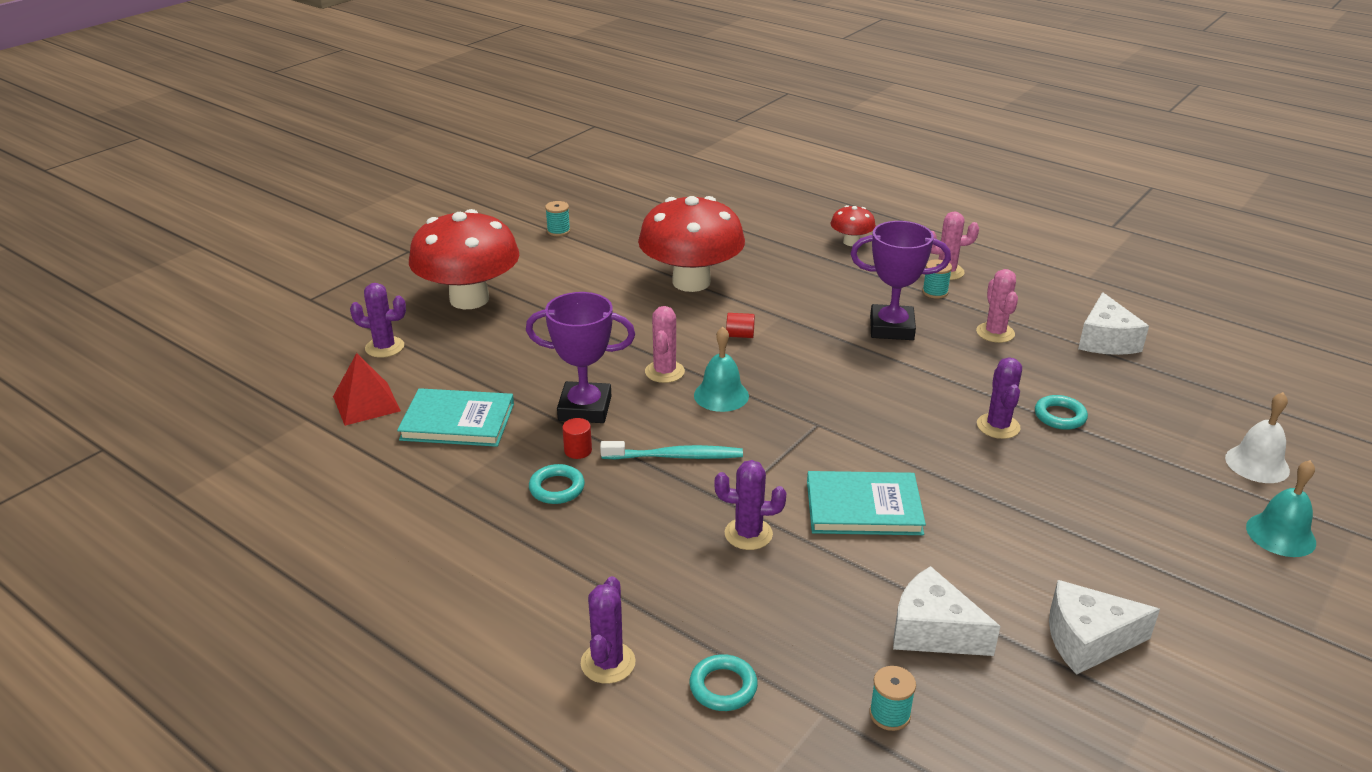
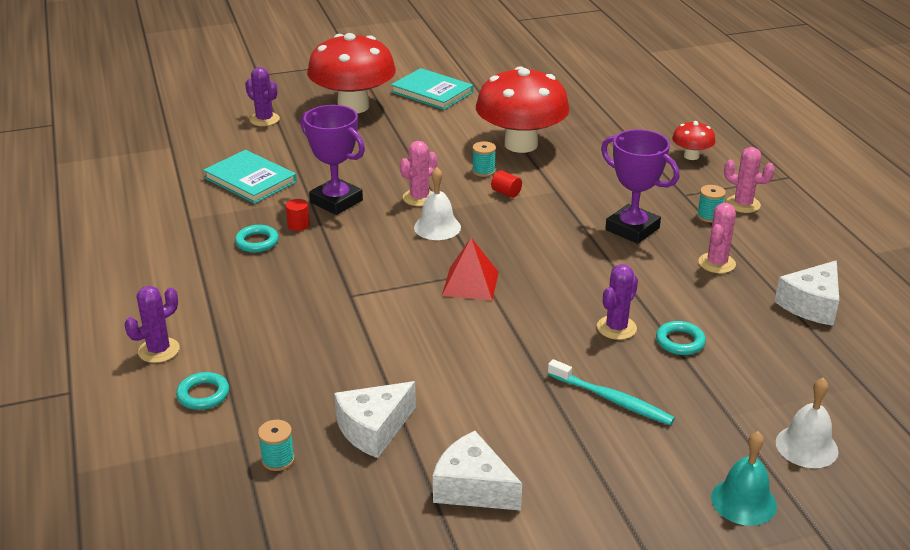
camera: 35 degrees right, 0 degrees up
(366, 403) = (213, 149): red pyramid -> red pyramid (470, 283)
(558, 231) = (472, 79): turquoise spool -> turquoise spool (483, 171)
(675, 456) = (354, 253): turquoise toothbrush -> turquoise toothbrush (612, 399)
(721, 395) = (437, 227): turquoise bell -> white bell
(748, 534) = (336, 318): purple cactus -> none
(863, 507) = (435, 336): turquoise book -> turquoise book (432, 92)
(933, 631) = (373, 429): white cheese -> white cheese turned 105 degrees counterclockwise

